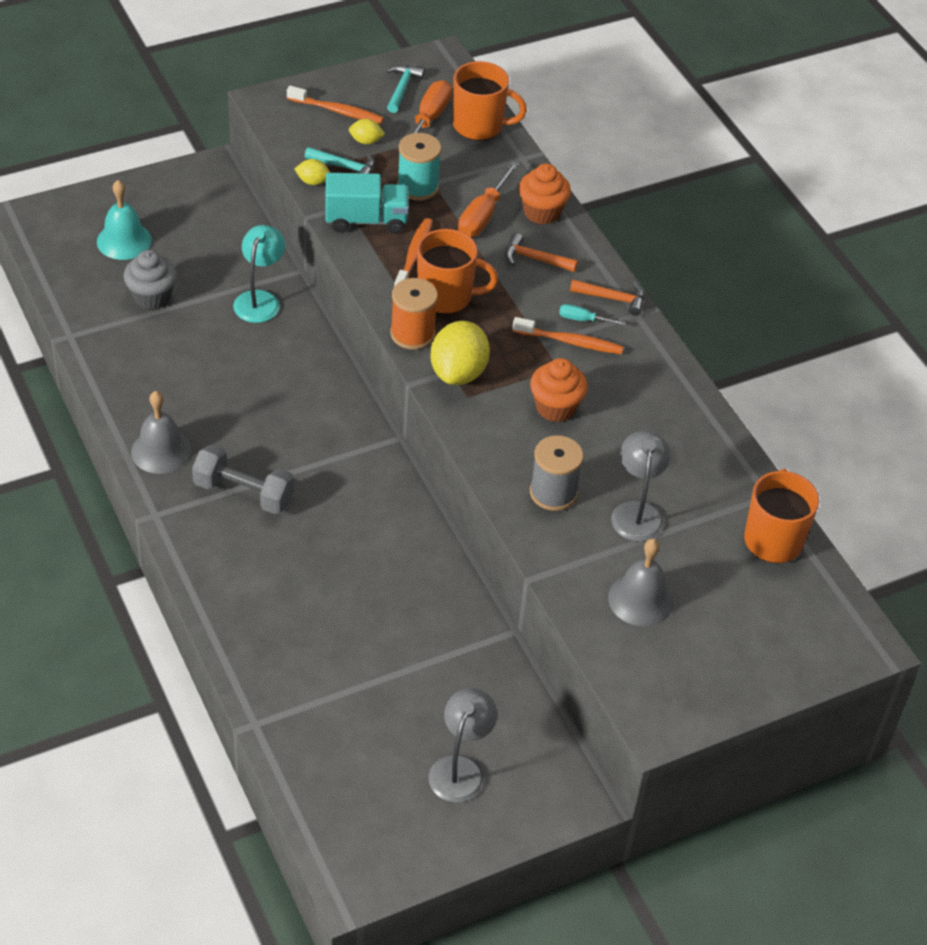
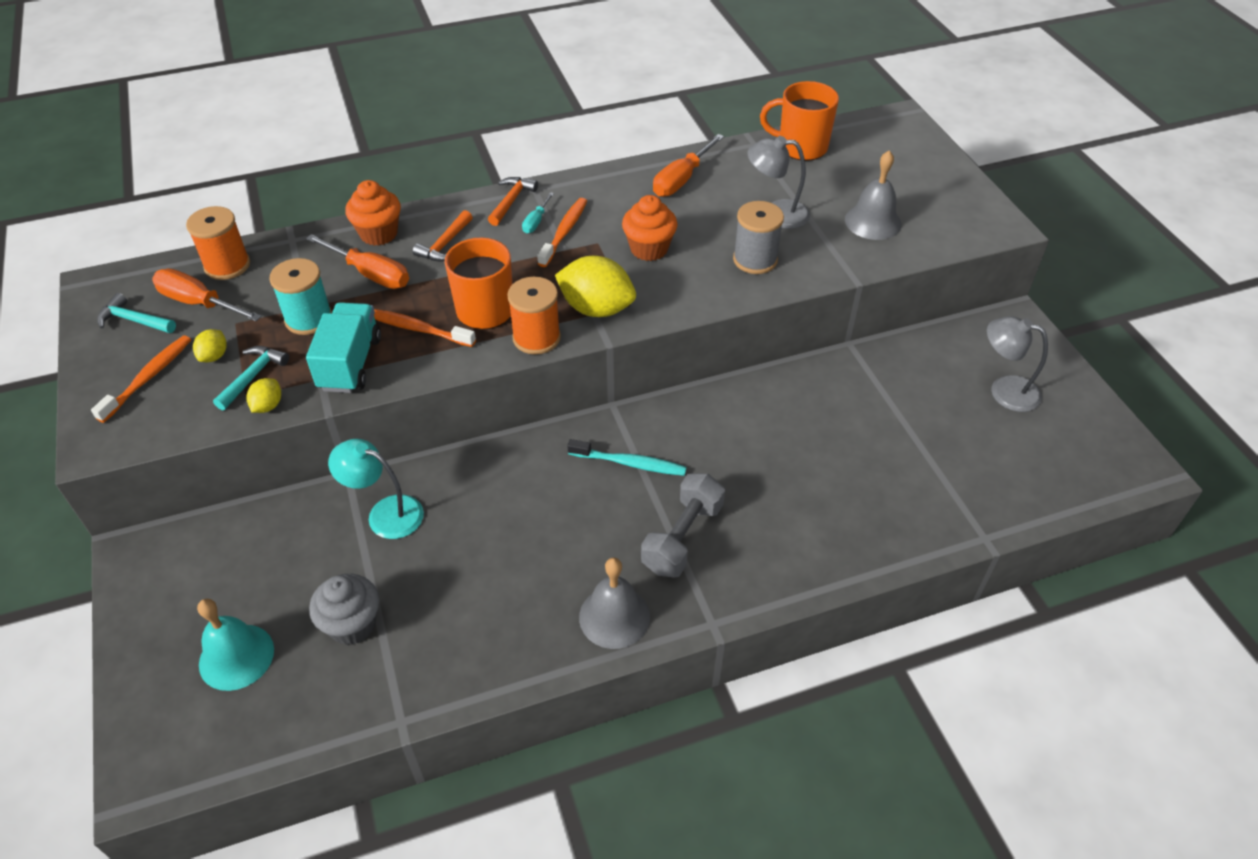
camera: 80 degrees left, 0 degrees up
(327, 453) = (629, 463): none -> turquoise toothbrush
(479, 126) = (227, 265): orange mug -> orange spool
(681, 430) = (681, 180): none -> orange screwdriver

